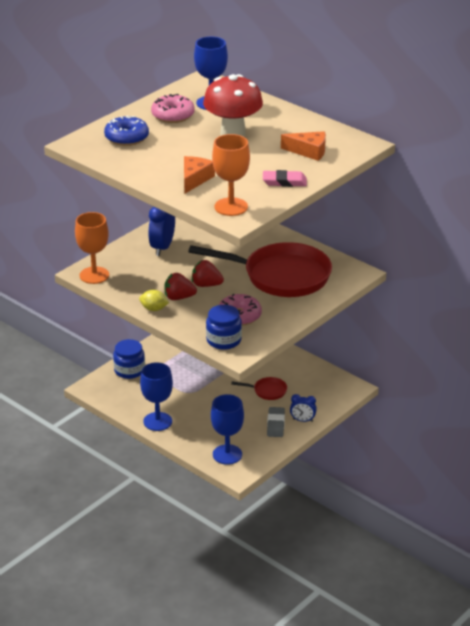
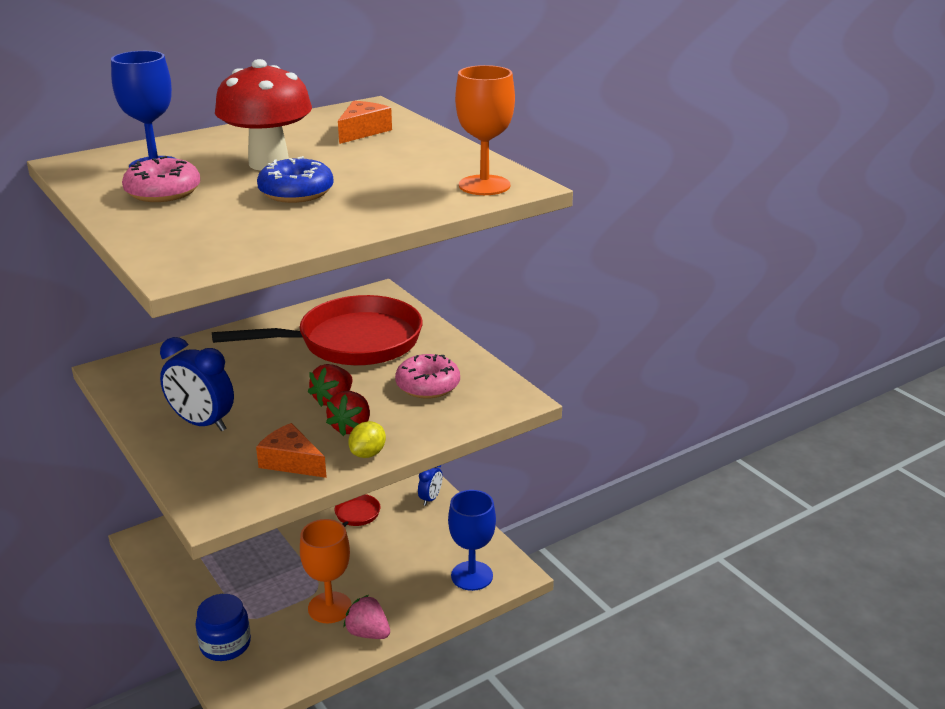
camera: 75 degrees left, 5 degrees down
(94, 275) = (230, 500): orange goblet -> orange goblet (329, 607)
(126, 138) = (201, 229): blue donut -> blue donut (296, 192)
(157, 421) = (368, 633): blue goblet -> pink strawberry
(195, 179) = (385, 198): orange cheese -> orange cheese (291, 462)
(223, 340) = (480, 406): blue jar -> none
(275, 424) = (428, 522): grey eraser -> none
(281, 276) = (352, 342): red pan -> red pan turned 45 degrees clockwise
(284, 182) = (435, 151): pink eraser -> none

